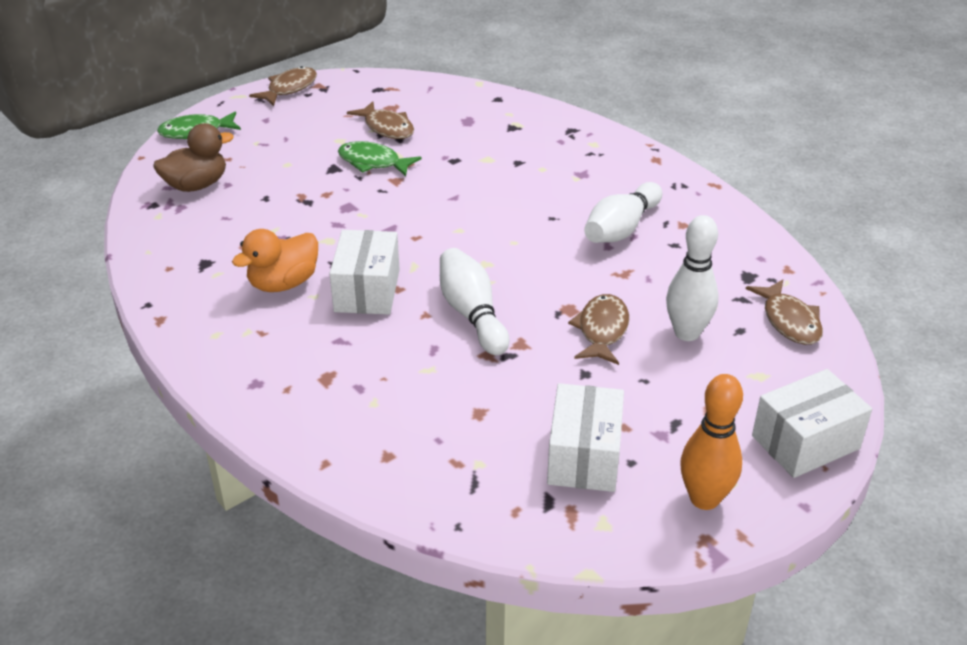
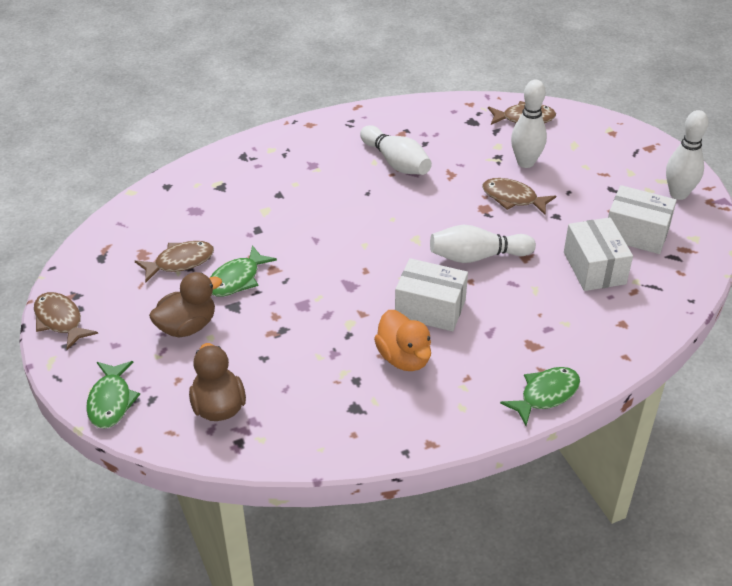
camera: 75 degrees left, 5 degrees up
(244, 397) = (545, 395): none -> green fish
(298, 149) = (187, 326): none -> brown duck
(704, 499) = (678, 194): orange bowling pin -> white bowling pin
(805, 442) = (636, 144): white box -> white box (594, 268)

